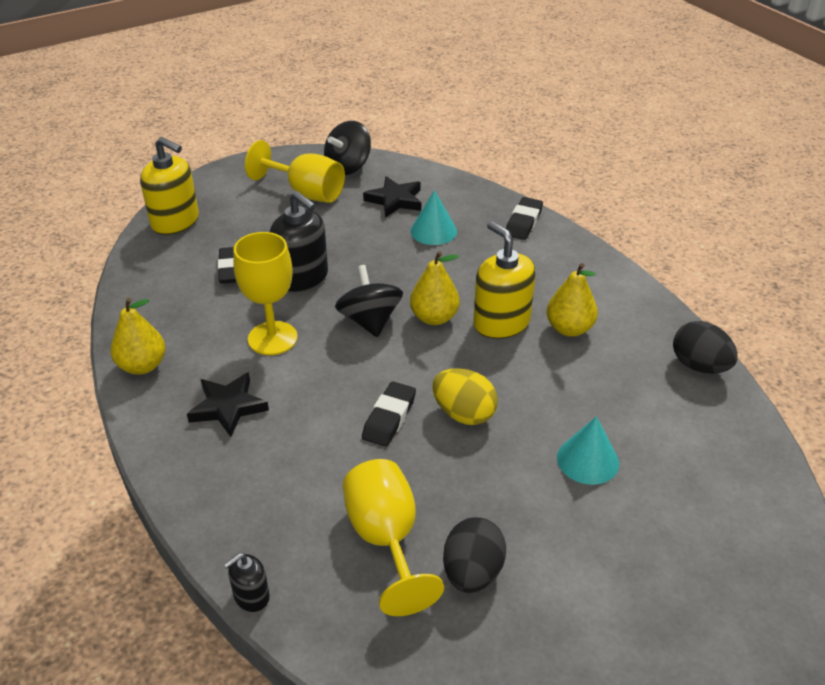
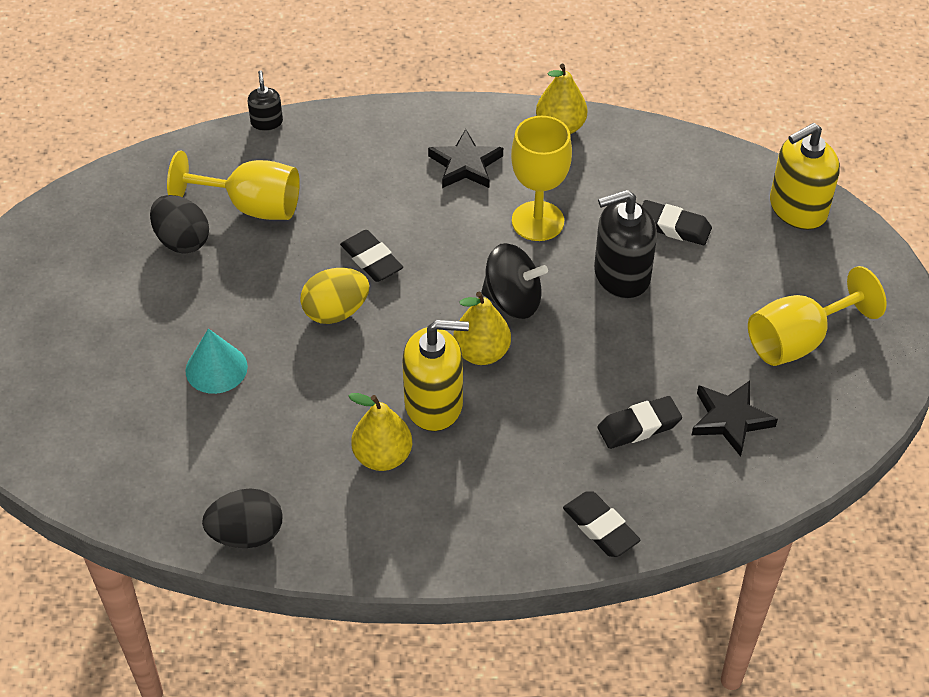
camera: 120 degrees right, 10 degrees up
(348, 167) = (841, 406): black spinning top -> none
(433, 231) = (639, 426): turquoise cone -> black eraser

